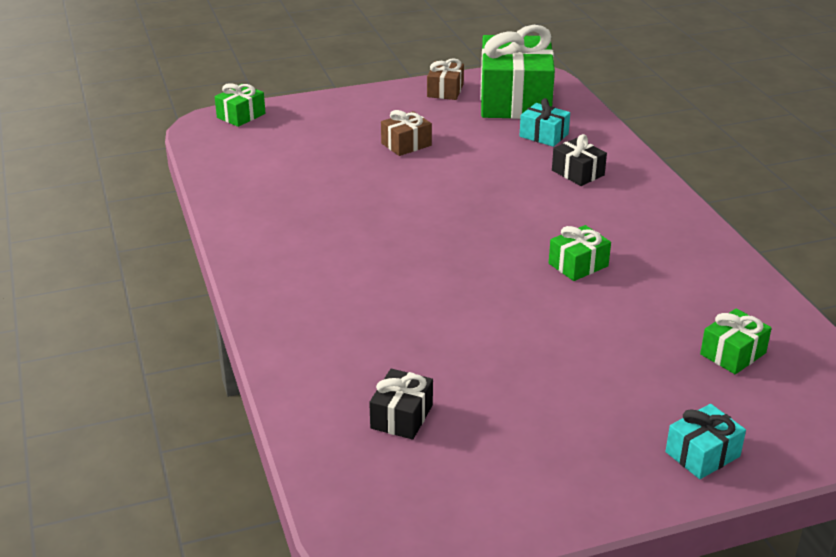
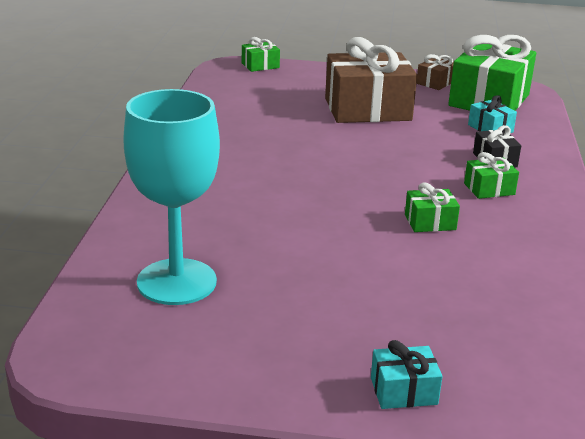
camera: 25 degrees right, 5 degrees down
(401, 416) = (176, 282): black gift -> turquoise goblet
(406, 144) = (367, 109): brown gift -> brown gift, size x2.22
(733, 354) = (510, 325): green gift -> green gift (489, 189)

